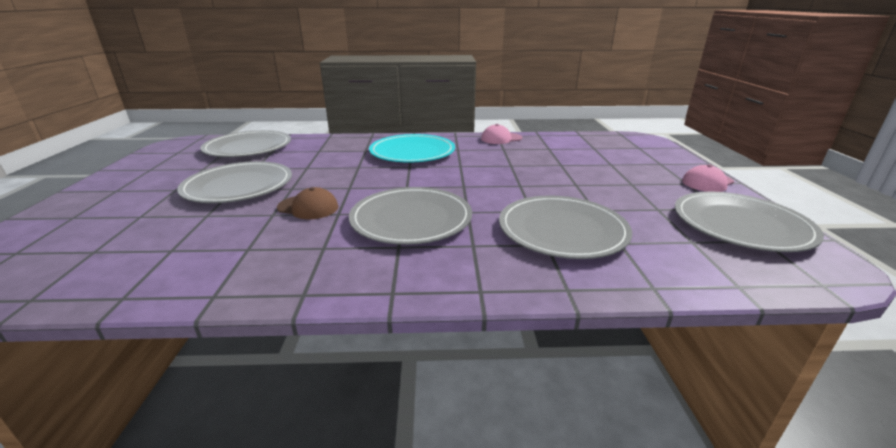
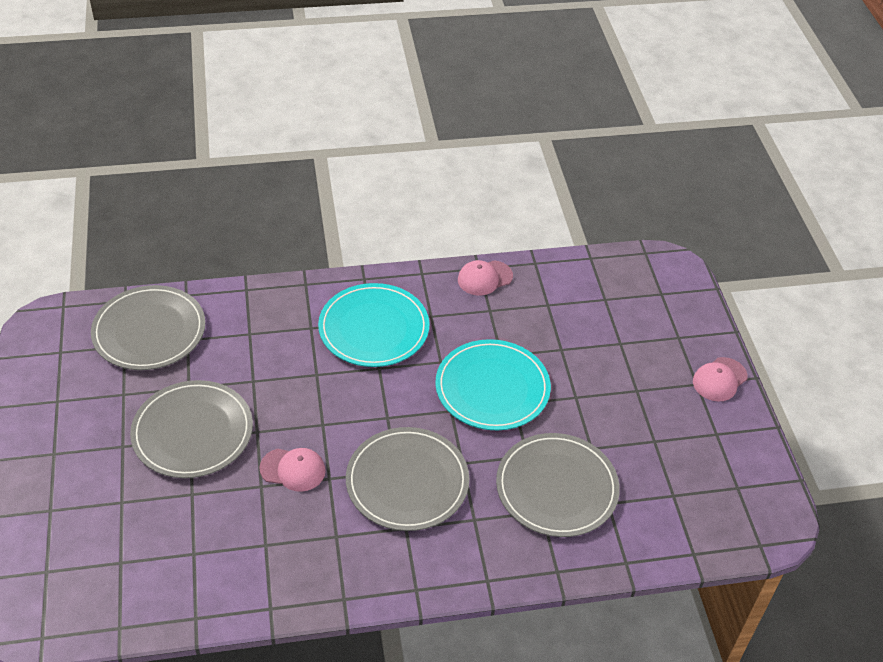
camera: 10 degrees left, 20 degrees up
(308, 207) = (293, 470): brown cap -> pink cap
(501, 178) = (492, 388): none -> turquoise plate
(741, 225) = (726, 463): grey plate -> none

